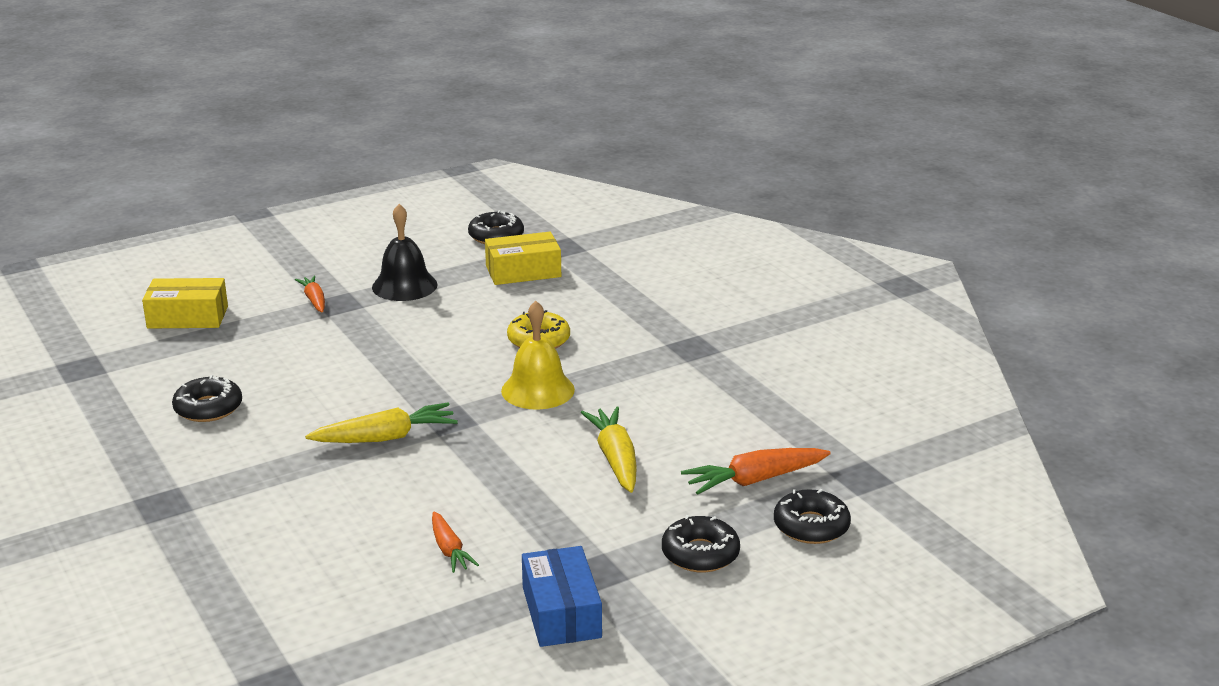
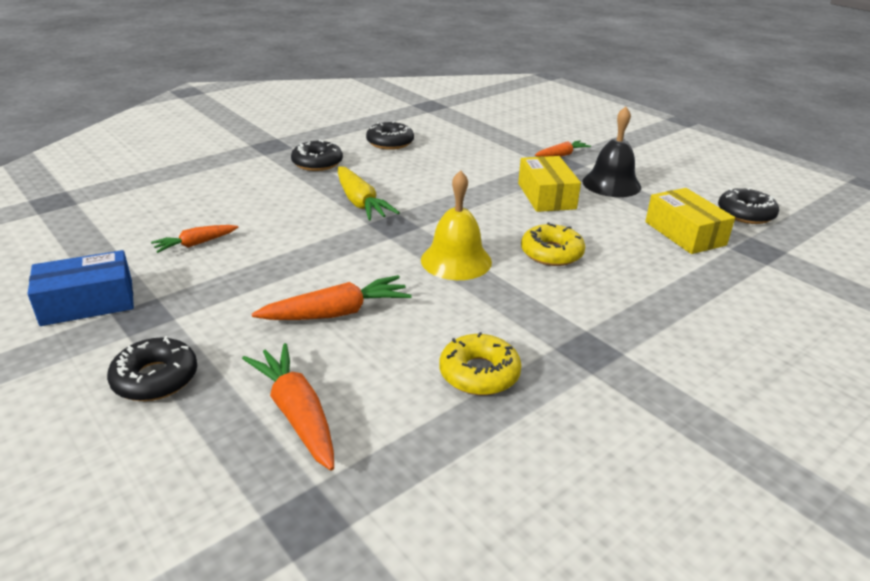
camera: 80 degrees right, 5 degrees up
(187, 317) = (510, 122): yellow box -> yellow box (546, 196)
(615, 459) = (337, 313): yellow carrot -> orange carrot
(715, 397) = (479, 373): none -> yellow donut
(811, 526) = (191, 467): black donut -> black donut (317, 163)

